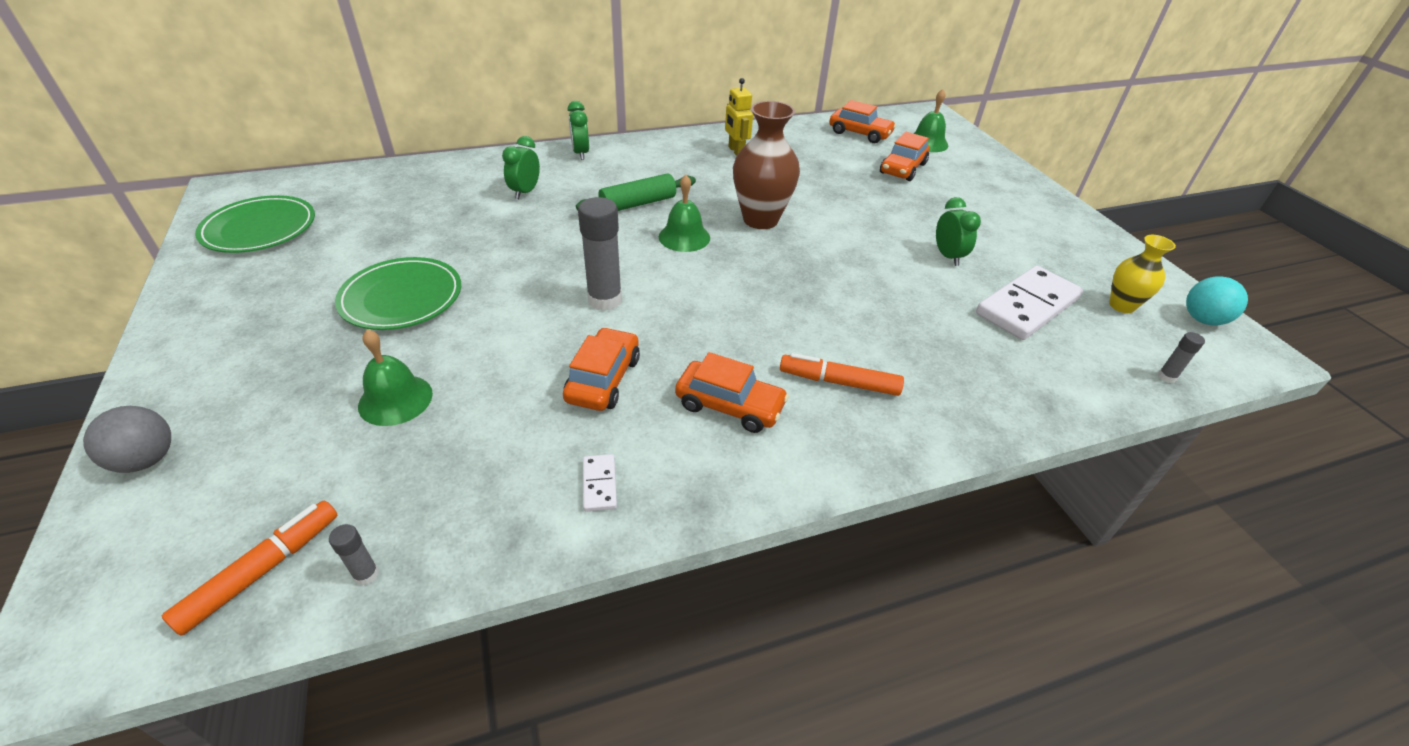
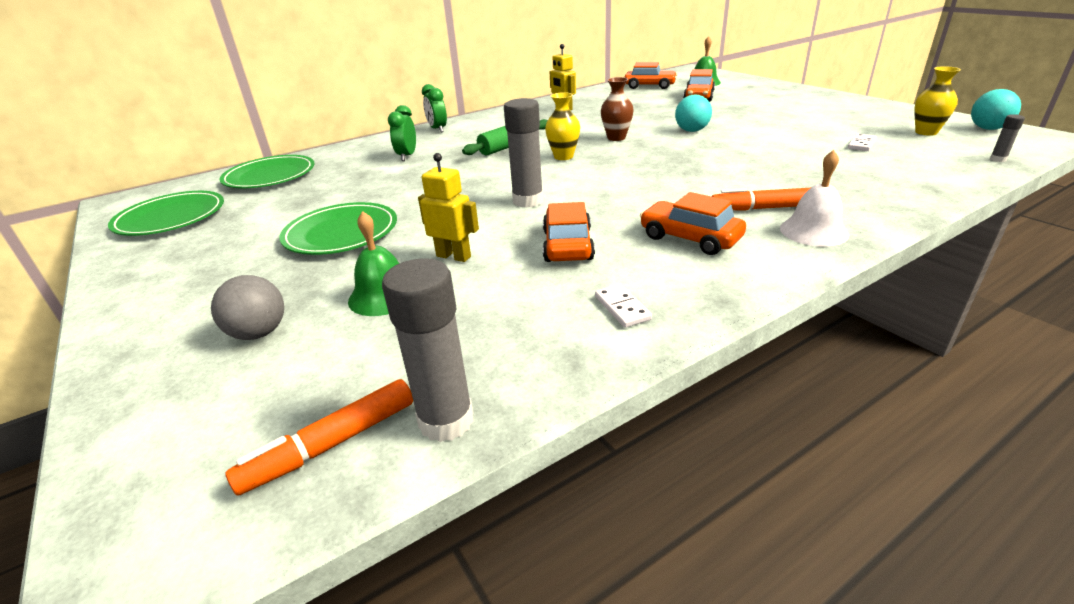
camera: 10 degrees left, 10 degrees down
(146, 460) = (144, 392): grey ball -> grey ball (259, 333)
(262, 570) = (331, 445): orange marker -> orange marker turned 150 degrees counterclockwise
(366, 574) = (446, 421): grey glue stick -> grey glue stick, size x2.18
(377, 188) = (270, 176): none -> green plate
(487, 363) = (454, 256): none -> yellow robot
(684, 237) = (563, 157): green bell -> yellow vase
(730, 405) = (690, 238): orange car -> orange car turned 150 degrees counterclockwise
(760, 220) = (616, 138): brown vase -> brown vase, size x0.59
(851, 229) = (691, 131): none -> turquoise ball
(864, 433) = (813, 231): none -> white bell
(947, 256) = (777, 131): green clock -> none
(1027, 306) = (861, 144): white domino -> white domino, size x0.43

